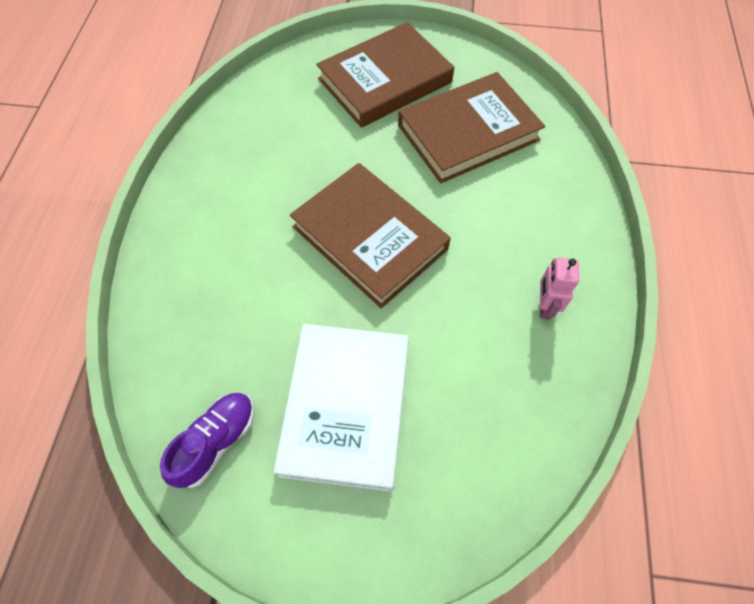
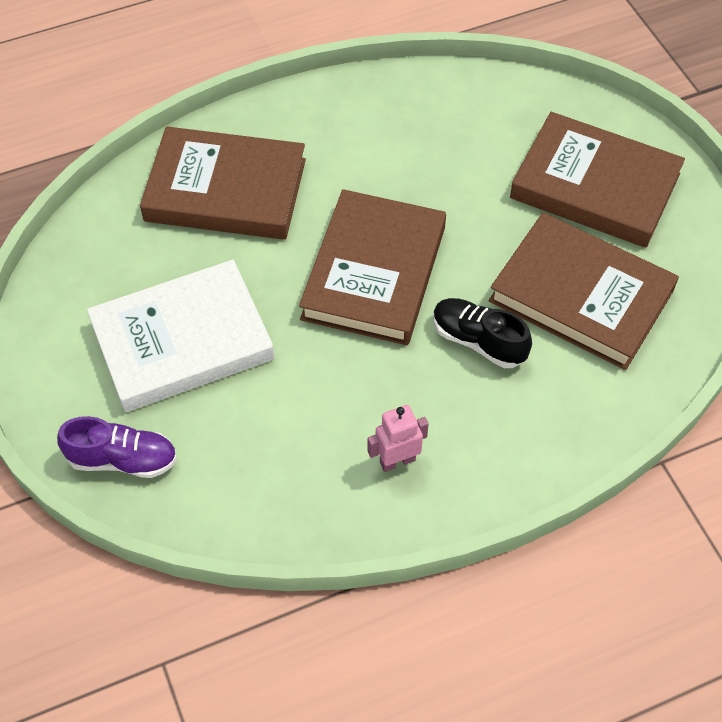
camera: 60 degrees right, 5 degrees down
(215, 300) = (226, 190): none -> brown book
(216, 442) = (97, 264): purple shoe -> purple shoe (122, 459)
(470, 206) = (478, 341): none -> black shoe

